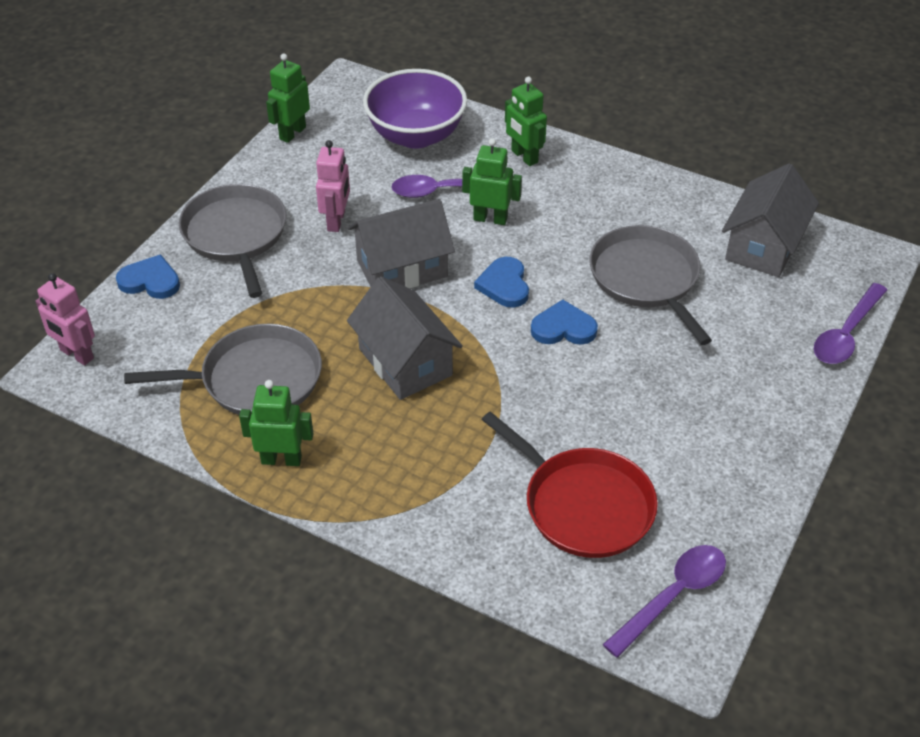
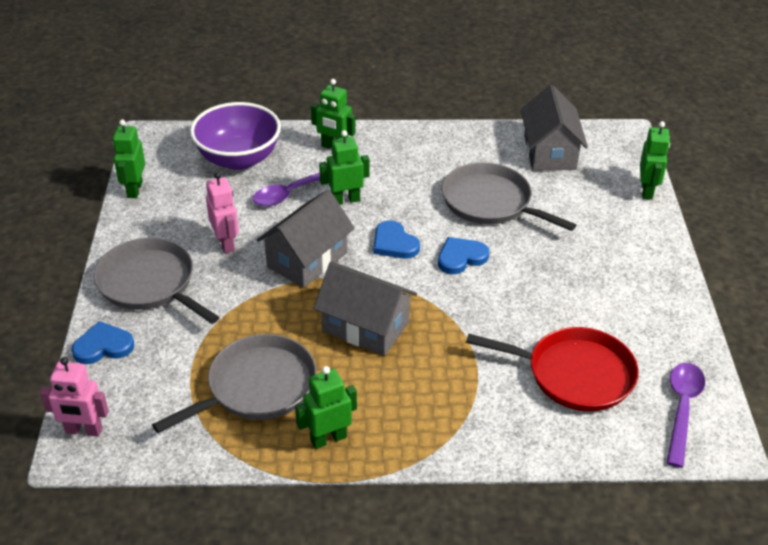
camera: 30 degrees left, 5 degrees down
(846, 333) = (647, 191): purple spoon -> green robot

